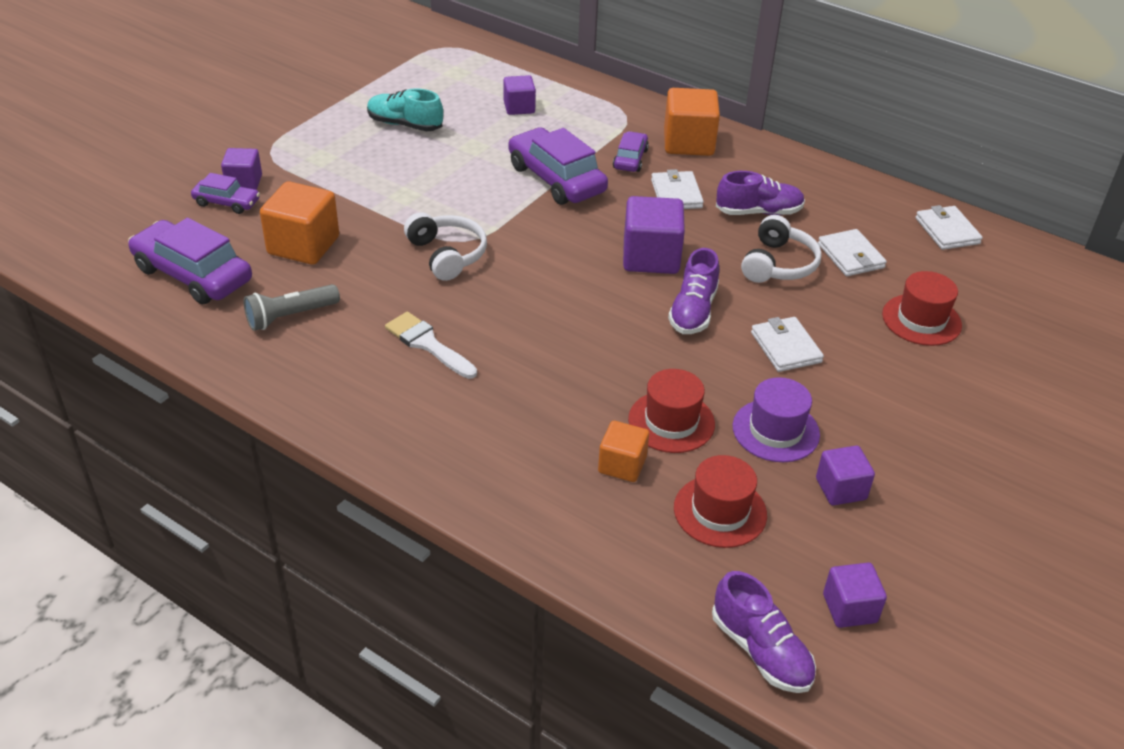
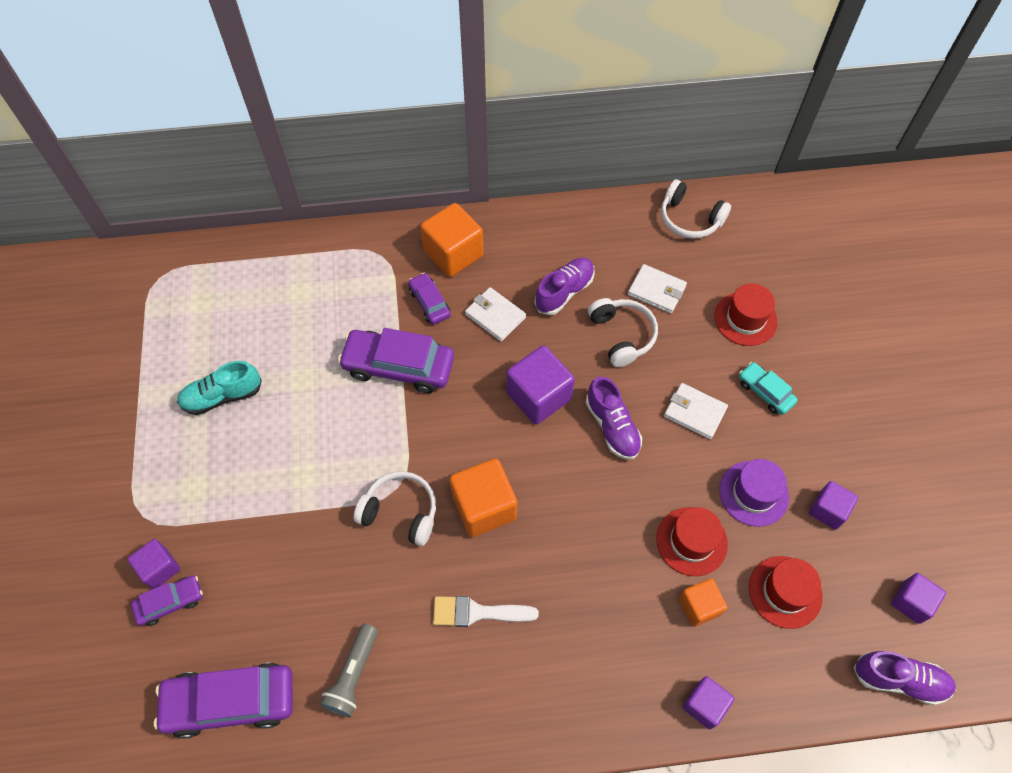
camera: 40 degrees left, 20 degrees up
(303, 245) = (284, 595): orange cube -> orange cube (484, 507)
(519, 107) = (293, 307): purple cube -> purple cube (704, 705)
(878, 375) = (765, 392): none -> turquoise car
(947, 231) = (690, 219): white wallet -> white headphones

